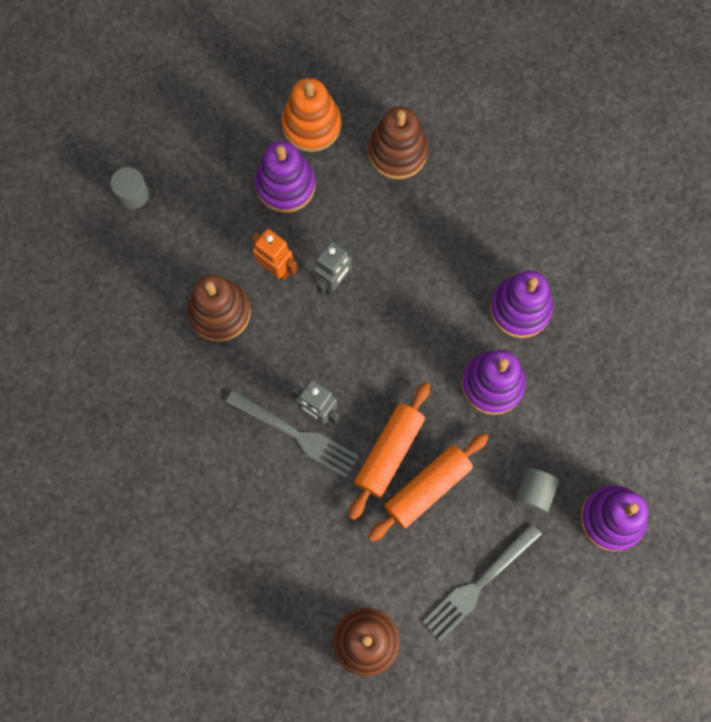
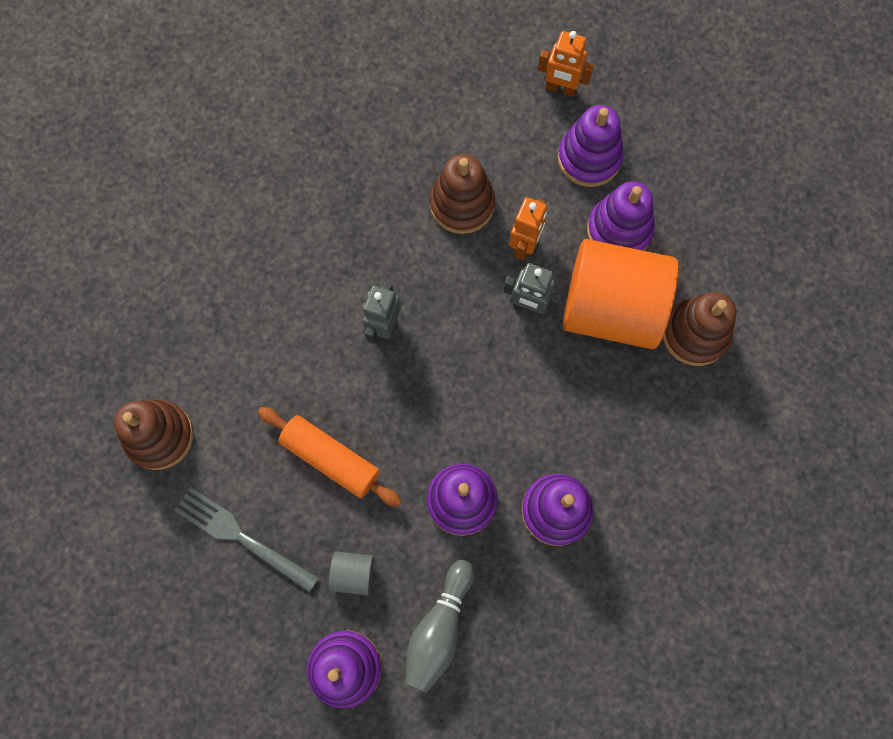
camera: 75 degrees right, 0 degrees up
(133, 194) = (560, 89): grey cylinder -> orange robot
(209, 190) = (589, 158): none -> purple stacking toy
(296, 434) = (354, 312): grey fork -> none
(311, 125) = (695, 238): orange stacking toy -> none
(355, 213) = (611, 308): none -> orange cylinder
(389, 452) = (359, 410): orange rolling pin -> none
(597, 431) = (439, 629): none -> grey bowling pin

